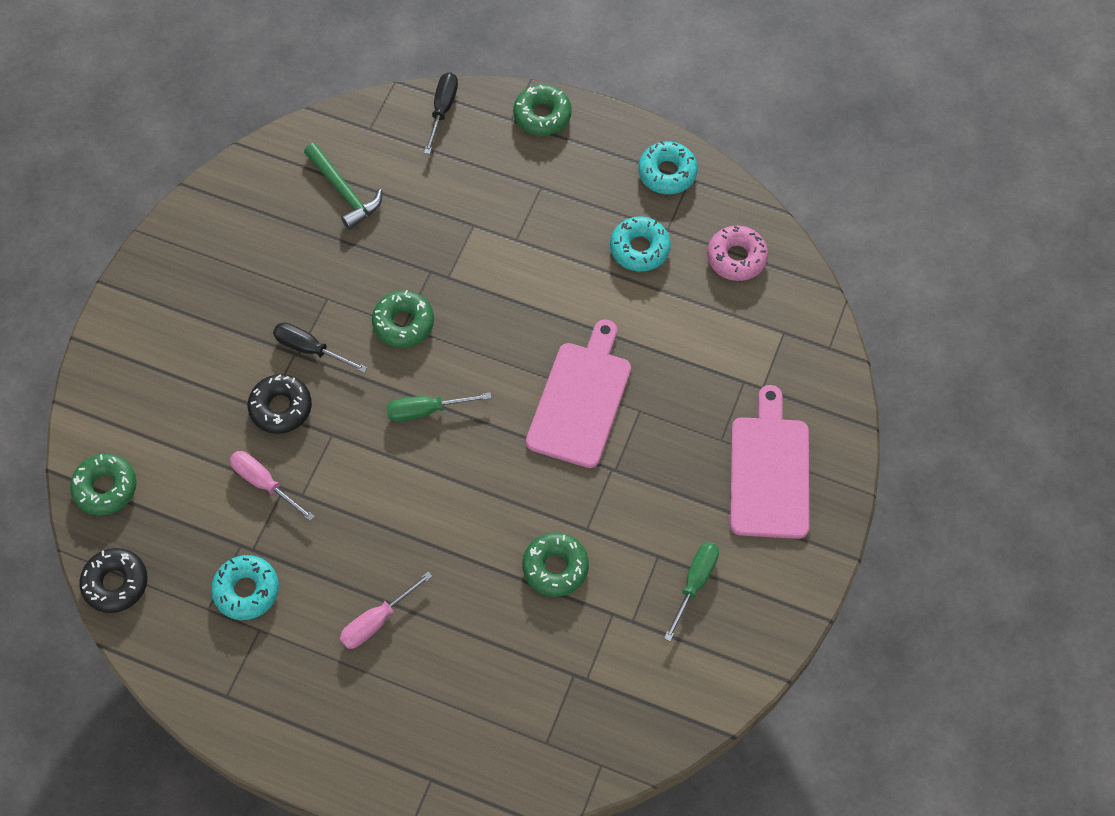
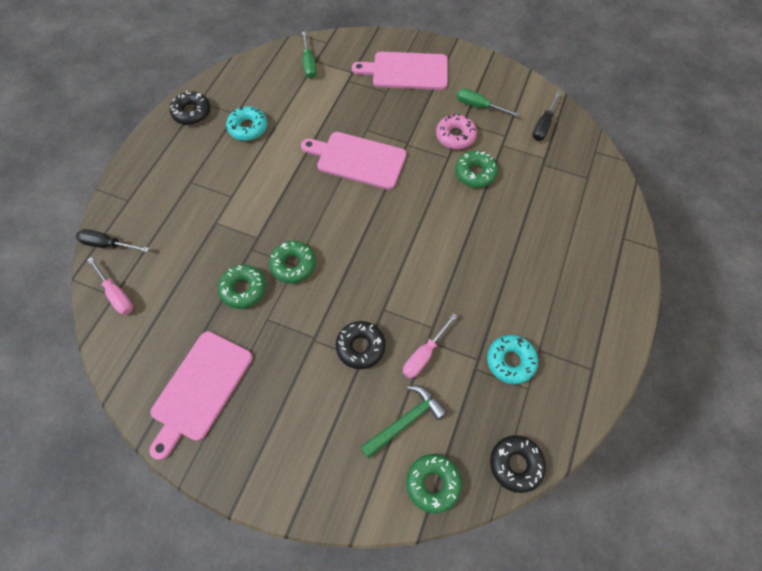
camera: 90 degrees left, 0 degrees up
(242, 236) = (200, 389): none -> pink cutting board
(310, 349) = (310, 328): black screwdriver -> black screwdriver (543, 125)
(344, 192) = (170, 311): green hammer -> green hammer (405, 420)
(377, 621) = (523, 273): pink screwdriver -> pink screwdriver (116, 294)
(426, 410) = (364, 248): green screwdriver -> green screwdriver (309, 64)
(542, 115) = (128, 181): green donut -> green donut (243, 289)
(667, 173) = (192, 112): turquoise donut -> black donut
(736, 258) = (261, 80): pink donut -> pink donut (455, 136)

